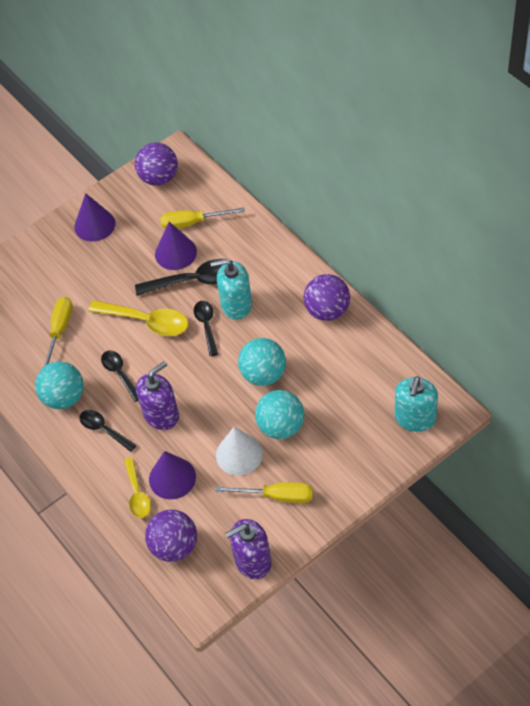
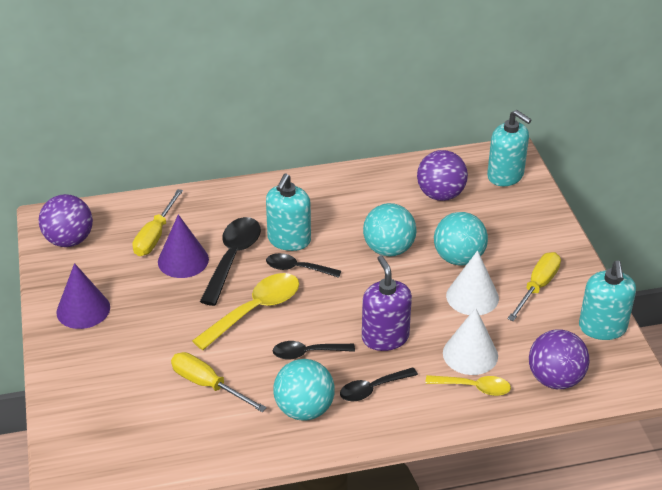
camera: 70 degrees left, 15 degrees down
(172, 478) = (470, 354): purple cone -> white cone
(252, 561) = (602, 327): purple soap dispenser -> turquoise soap dispenser
(327, 310) = (346, 185): purple ball -> purple ball (440, 195)

